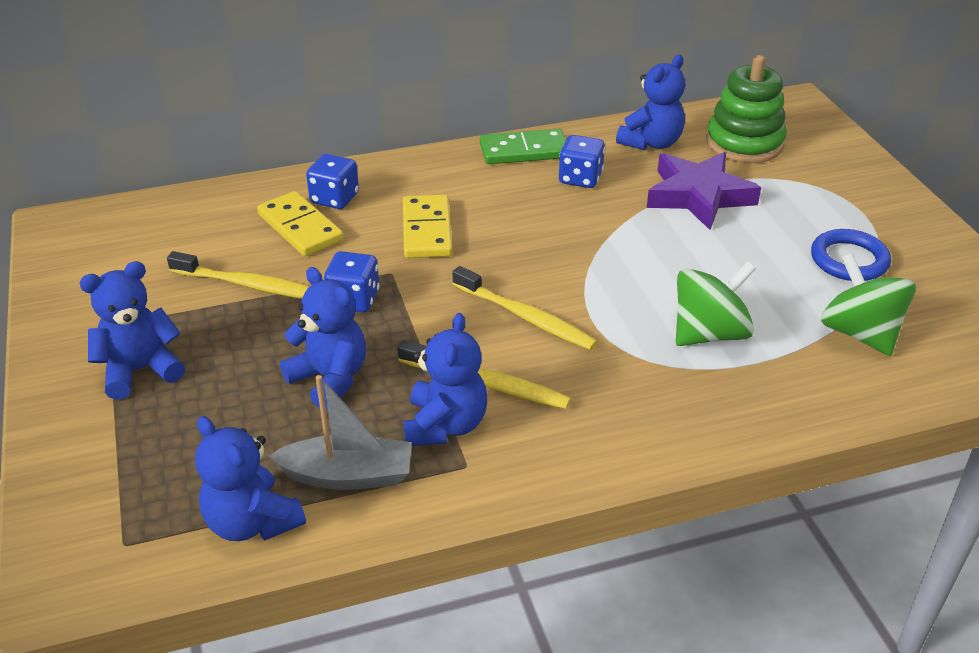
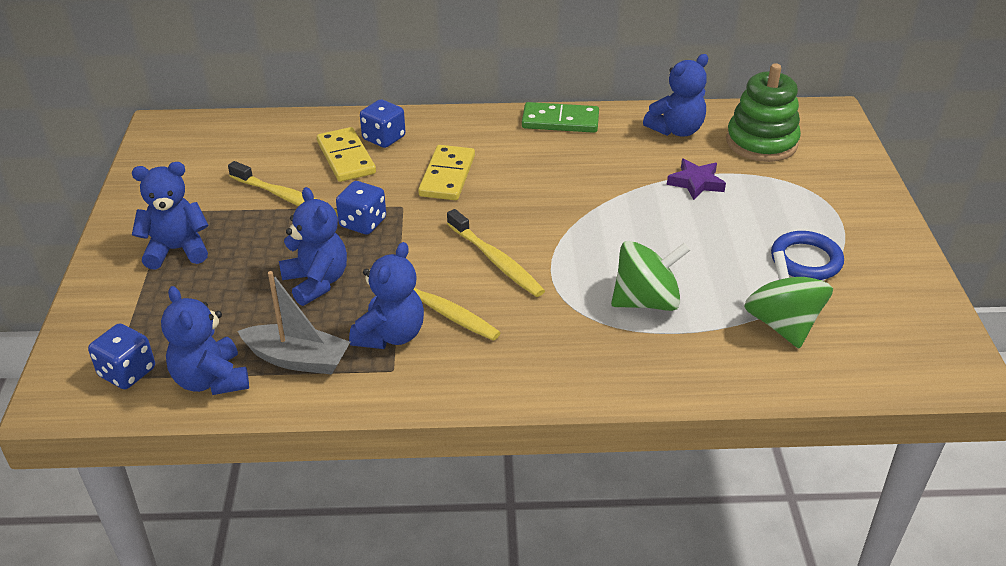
camera: 15 degrees right, 0 degrees up
(580, 178) = (598, 152): blue dice -> blue dice (127, 372)
(698, 196) = (696, 183): purple star -> purple star, size x0.57

